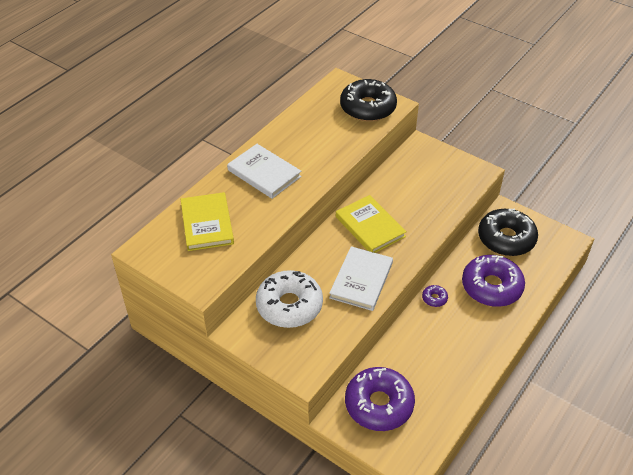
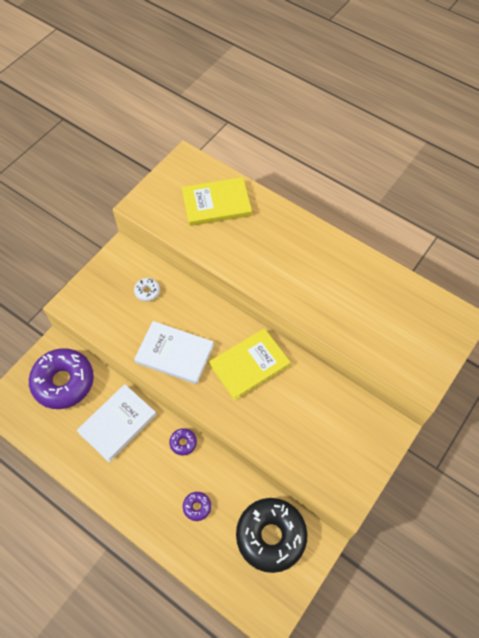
camera: 90 degrees right, 15 degrees up
(264, 173) = (289, 246): white book -> white book (117, 423)
(289, 305) = (147, 291): white donut -> white donut, size x0.41
(368, 108) = (413, 350): black donut -> none
(491, 287) = (197, 507): purple donut -> purple donut, size x0.41

